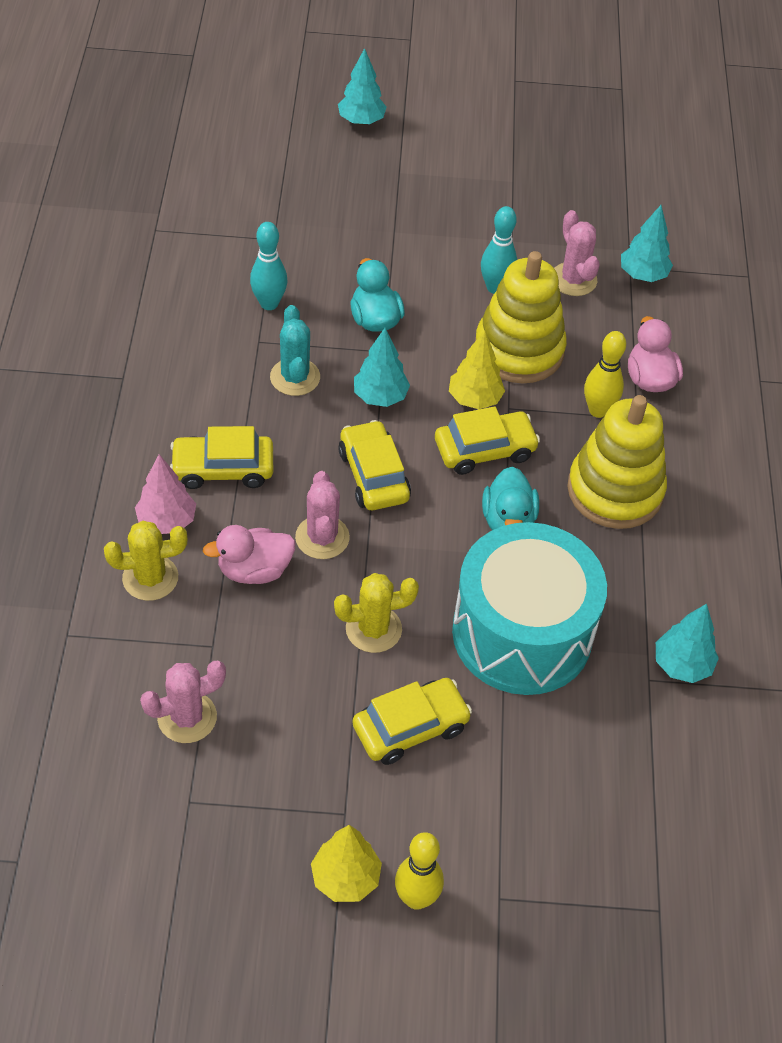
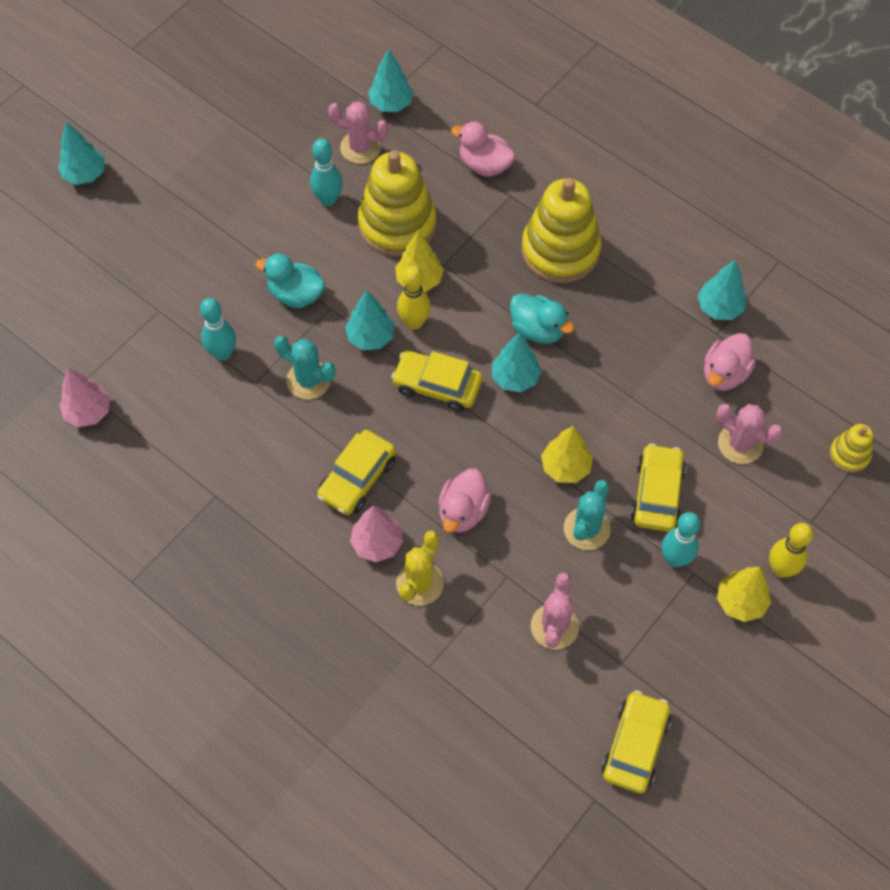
camera: 50 degrees left, 10 degrees up
(135, 249) = (88, 412): none -> pink tree
(319, 686) = (586, 529): none -> turquoise cactus
(322, 537) = (466, 451): pink cactus -> pink cactus (740, 444)
(347, 786) = (675, 559): none -> turquoise bowling pin
(373, 629) = (565, 467): yellow cactus -> yellow tree
(437, 532) = (515, 378): none -> turquoise tree
(484, 450) = (468, 303): yellow car -> yellow car (635, 746)
(522, 633) = (632, 381): turquoise drum -> none
(598, 410) = (487, 213): yellow bowling pin -> yellow bowling pin (414, 322)
(606, 713) = (724, 374): none -> pink duck
(616, 893) = (849, 454): none -> yellow stacking toy

